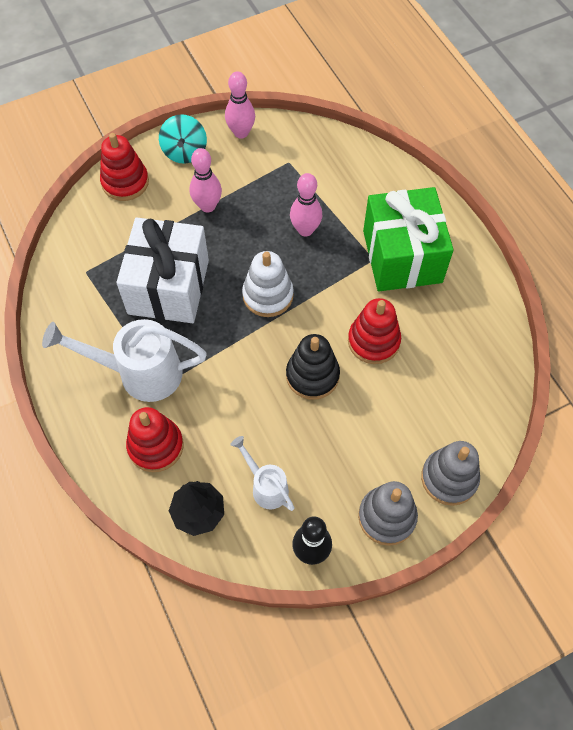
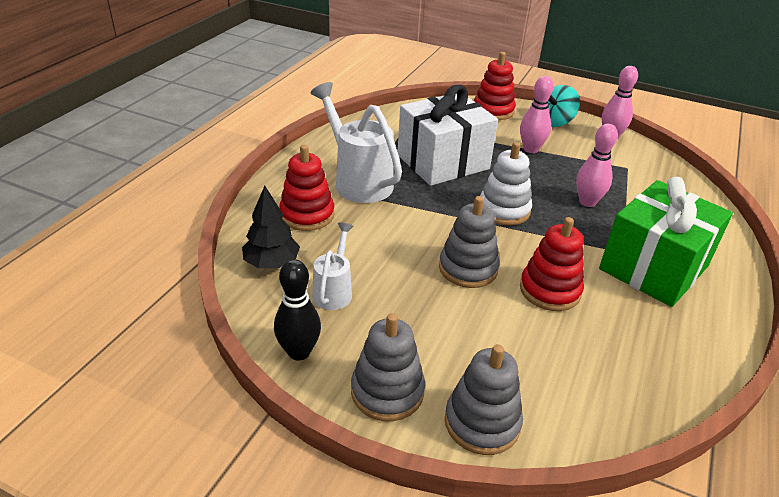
camera: 50 degrees right, 25 degrees down
(312, 375) = (468, 268): black stacking toy -> grey stacking toy

